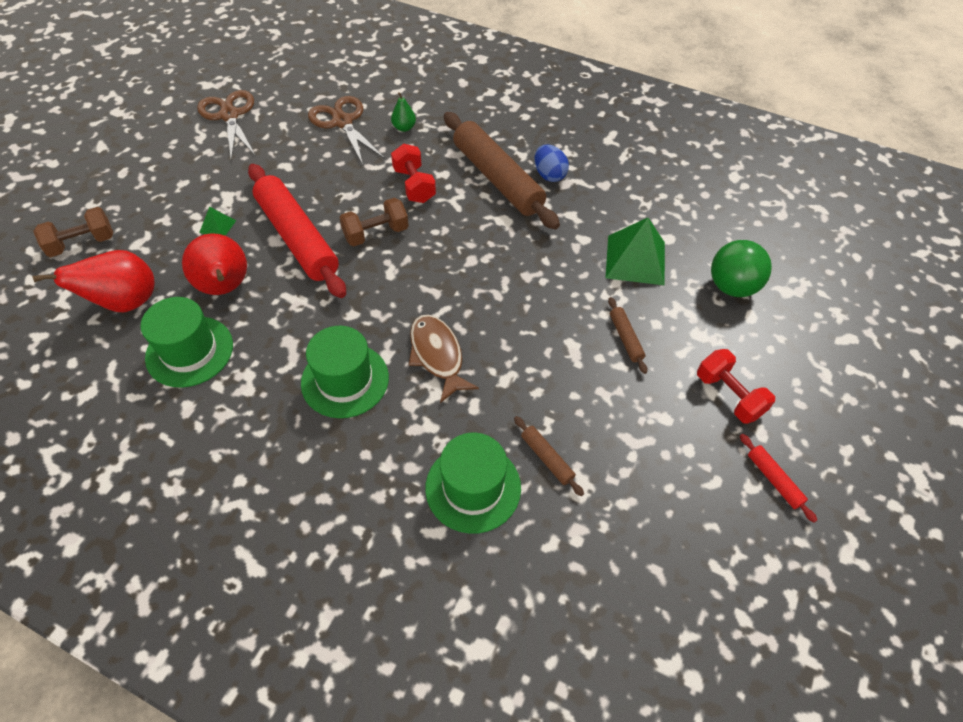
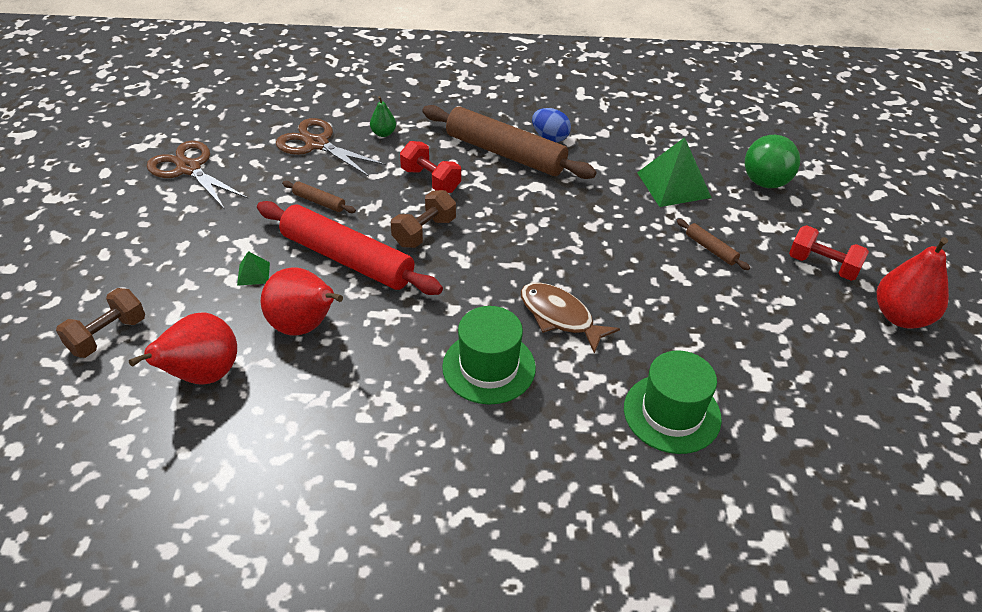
camera: 25 degrees left, 10 degrees down
(189, 351) = (310, 396): green hat -> none
(547, 458) = (716, 366): brown rolling pin -> brown rolling pin (319, 202)
(774, 480) = (901, 316): red rolling pin -> red pear

